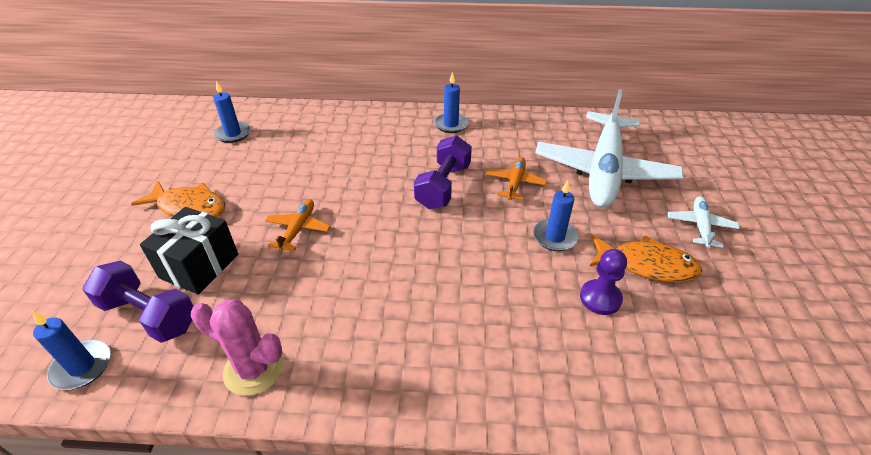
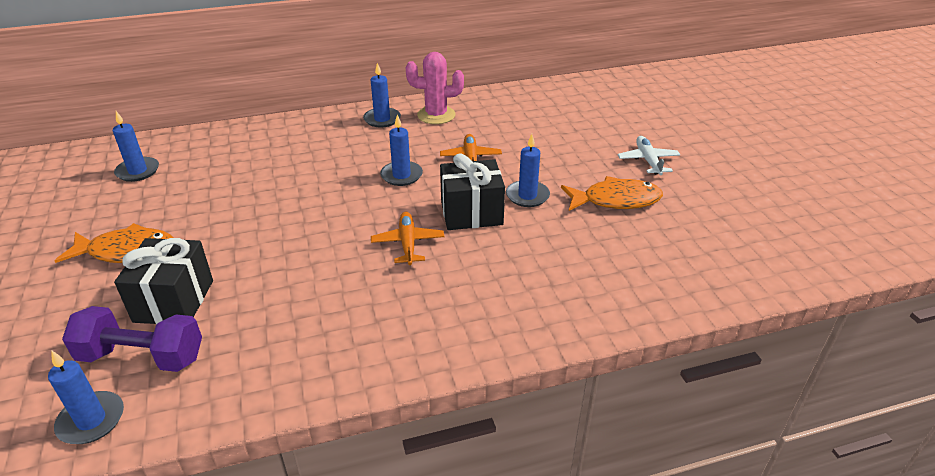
camera: 20 degrees left, 5 degrees down
(254, 369) = (288, 371): pink cactus -> pink cactus (436, 115)
(298, 229) = (267, 244): orange plane -> orange plane (408, 243)
(443, 186) = (401, 175): purple dumbbell -> blue candle
(491, 243) = (471, 213): none -> black gift
(600, 298) = (587, 234): purple pawn -> none
(604, 170) = (548, 132): white plane -> none

